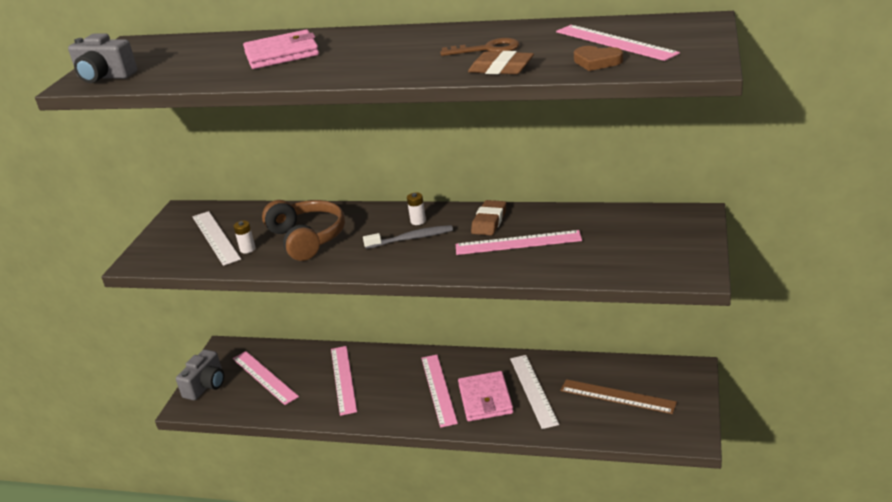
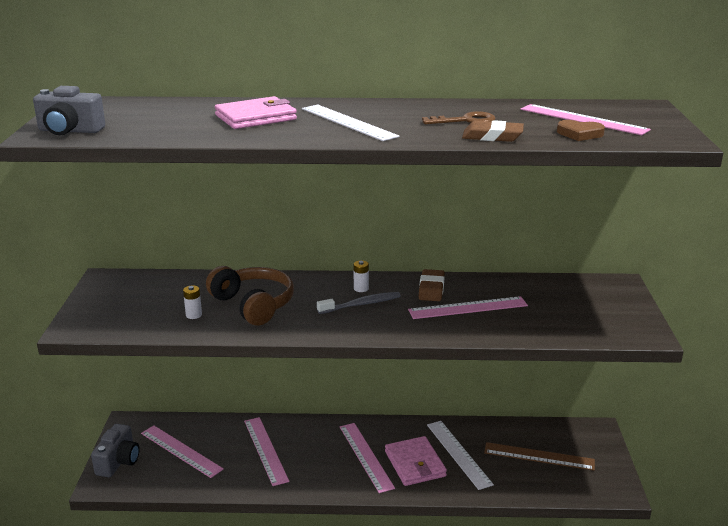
camera: 15 degrees left, 5 degrees down
(215, 237) = (154, 304): white ruler -> white ruler (348, 122)

